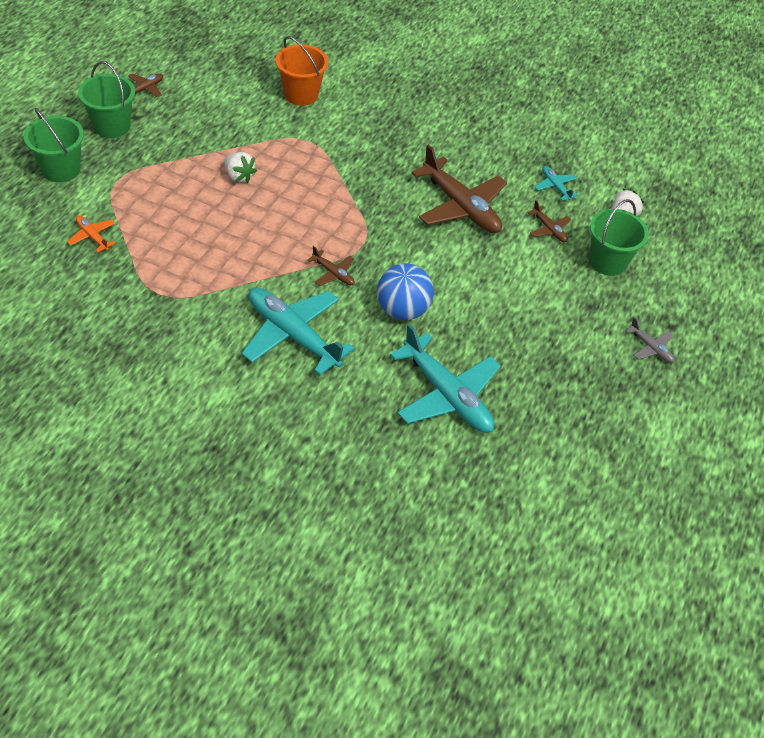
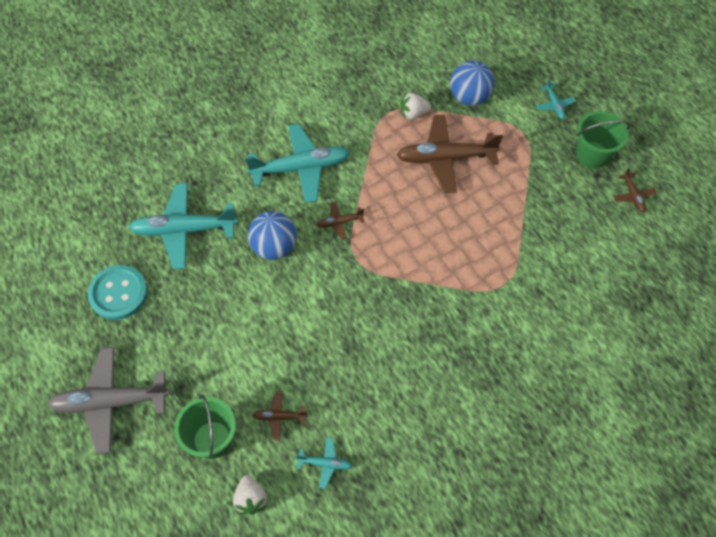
camera: 130 degrees right, 10 degrees up
(61, 169) = (554, 105): green bucket -> turquoise plane
(92, 236) = (469, 97): orange plane -> blue ball
(239, 176) = (484, 213): white strawberry -> white strawberry (413, 113)
(301, 94) = (571, 314): orange bucket -> none
(460, 206) = (351, 360): brown plane -> brown plane (446, 158)
(558, 407) = (118, 293): none -> turquoise button
(650, 347) = (111, 402): grey plane -> grey plane, size x2.19

